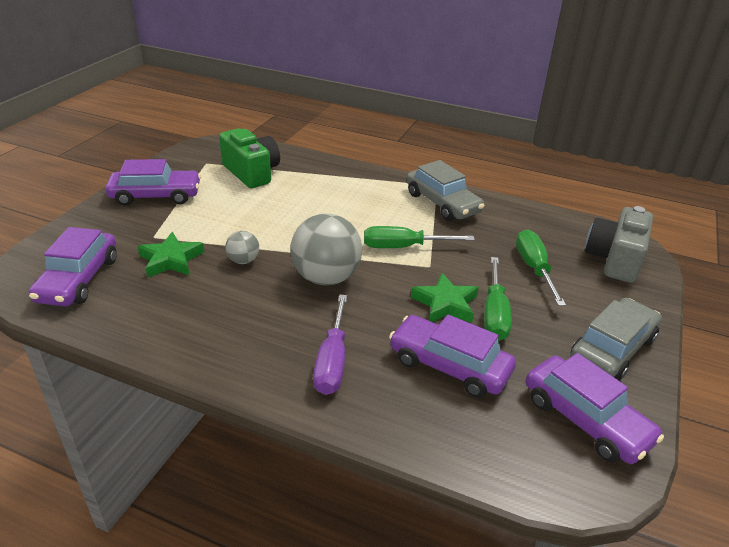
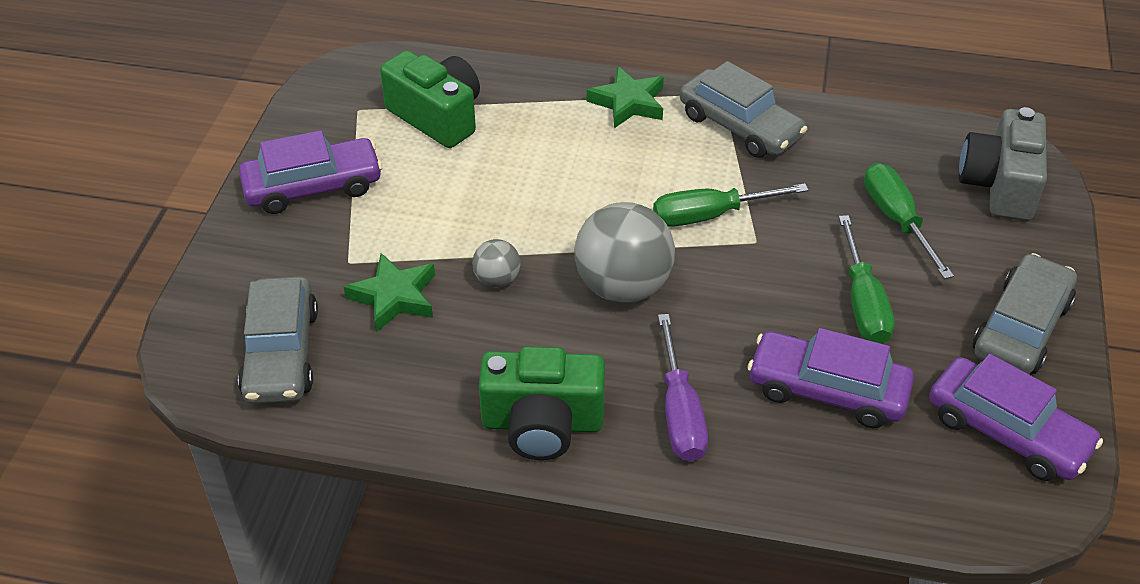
camera: 10 degrees left, 10 degrees up
(78, 279) = (281, 353): purple car -> grey car
(229, 351) = (542, 423): none -> green camera
(445, 304) = (795, 299): green star -> green star (628, 102)

